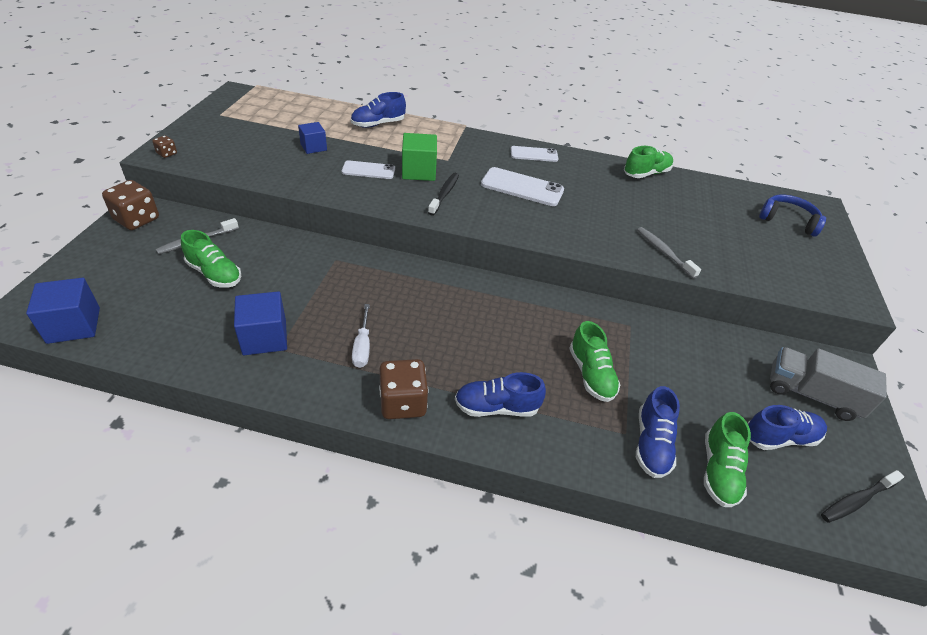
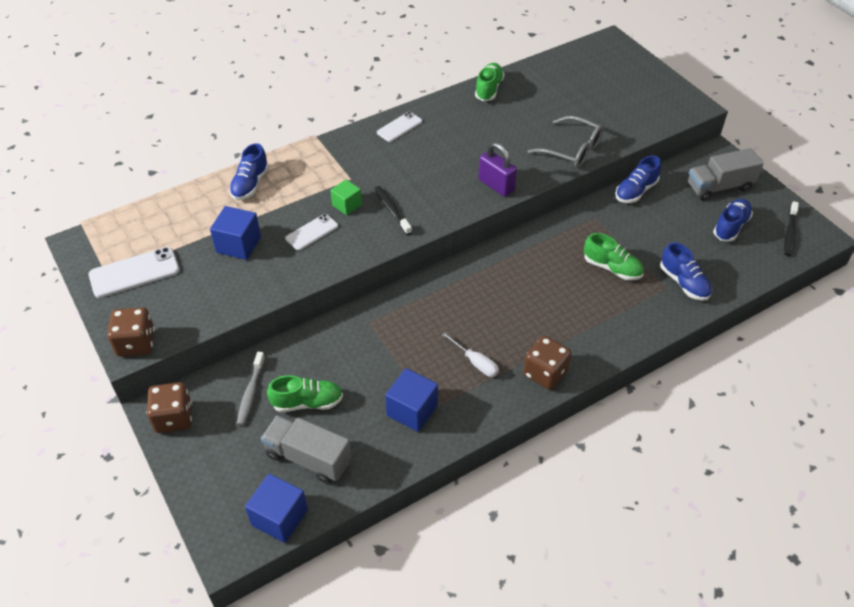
camera: 40 degrees left, 5 degrees up
(154, 306) = (308, 458): none -> grey truck
(167, 154) = (136, 343): brown dice -> brown dice, size x2.10
(313, 147) = (238, 245): blue cube -> blue cube, size x1.52
(419, 171) = (347, 205): green cube -> green cube, size x0.66
(496, 407) = (592, 331): blue shoe -> blue shoe (635, 191)
(522, 187) = (431, 164): white phone -> white phone (134, 273)
(553, 231) = (496, 185): none -> purple padlock
(664, 252) = (572, 150): grey toothbrush -> grey glasses
(718, 471) = (725, 270): green shoe -> none
(788, 220) = (607, 68): blue headphones -> none

